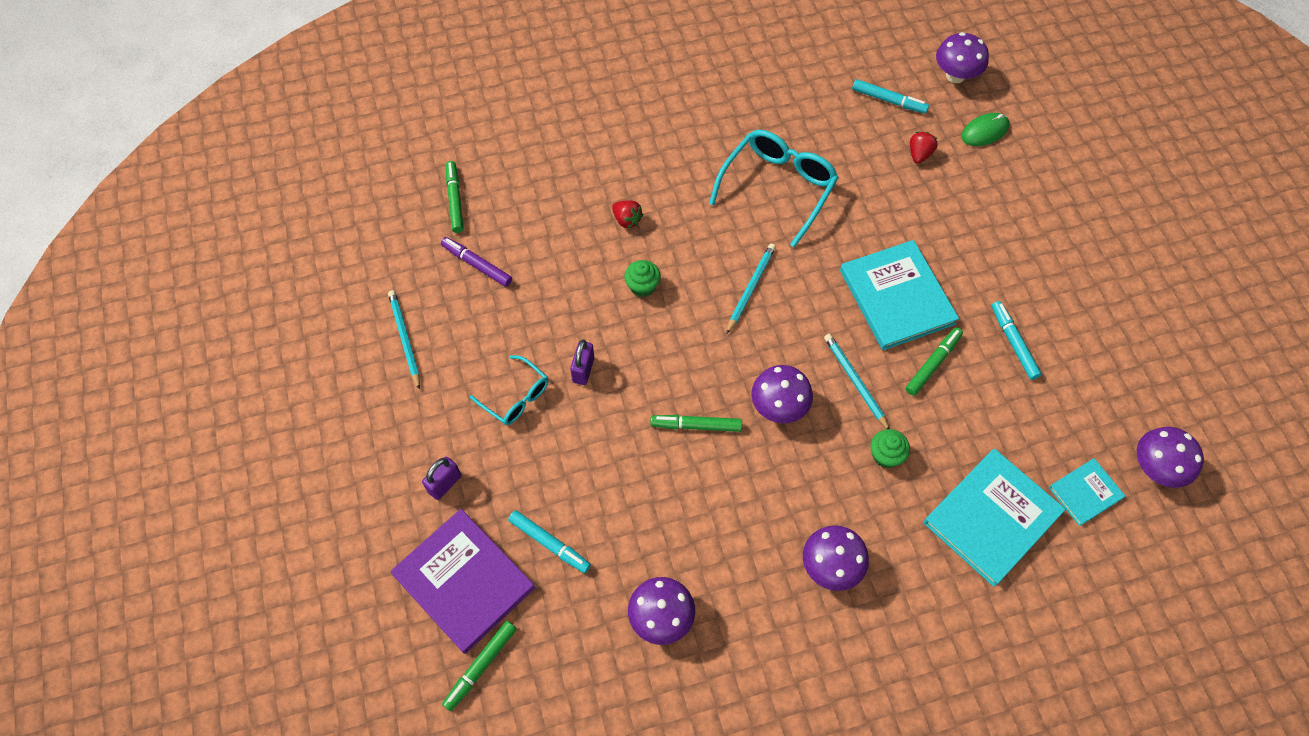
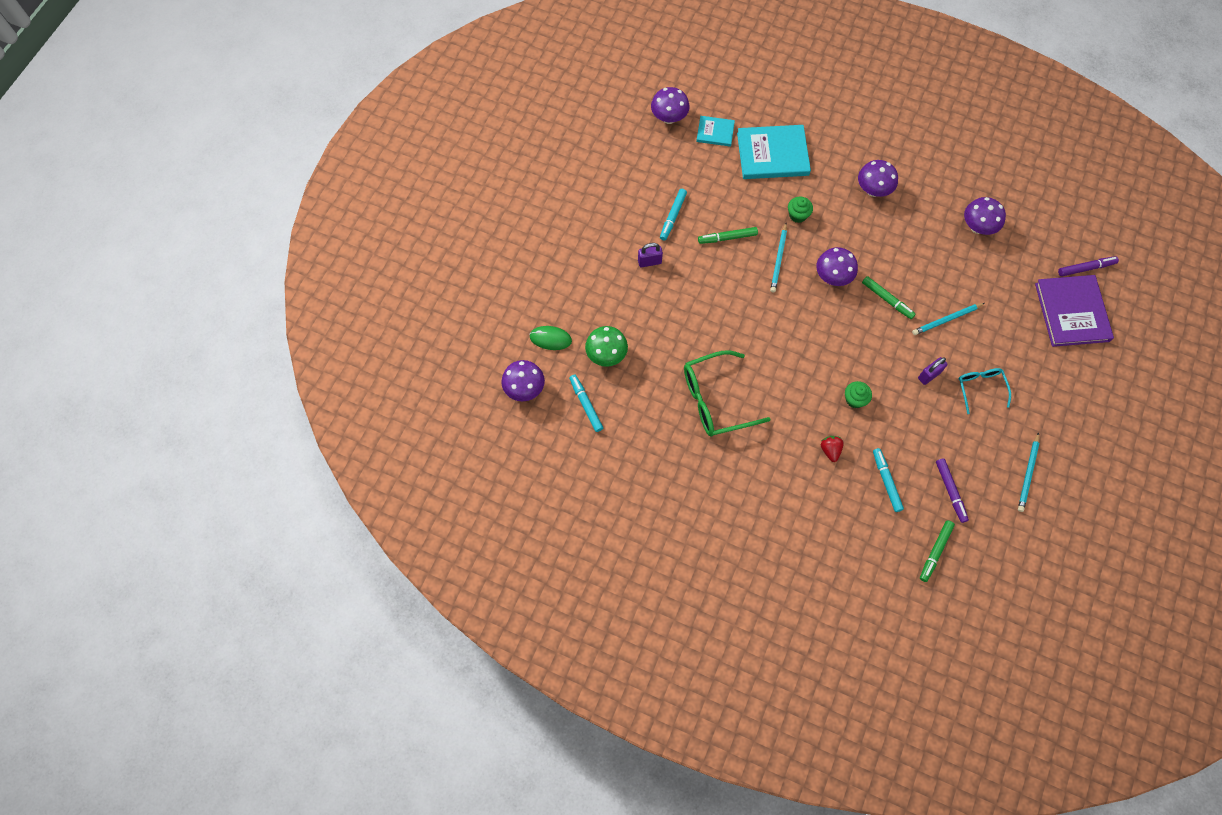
camera: 140 degrees left, 5 degrees up
(445, 484) = (1053, 369): purple padlock -> purple padlock (649, 262)
(480, 666) = (1086, 268): green marker -> purple marker
(549, 543) = (1013, 298): turquoise marker -> turquoise marker (886, 481)
(750, 288) = (790, 351): turquoise pencil -> turquoise pencil (946, 320)
(777, 188) = (716, 400): turquoise glasses -> green glasses
(896, 297) = (710, 284): turquoise book -> none
(919, 154) = (606, 355): red strawberry -> green mushroom

